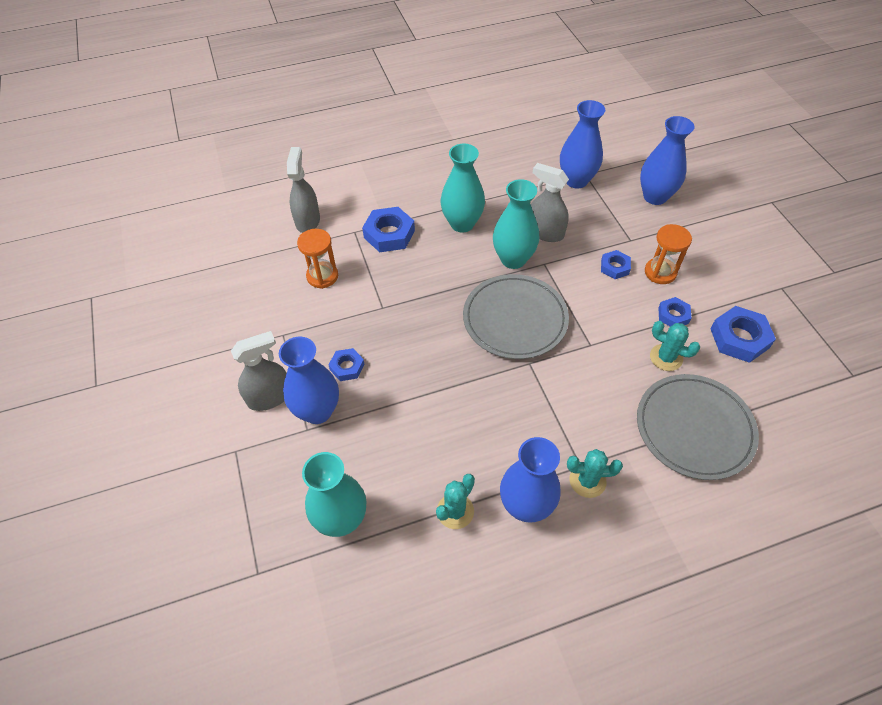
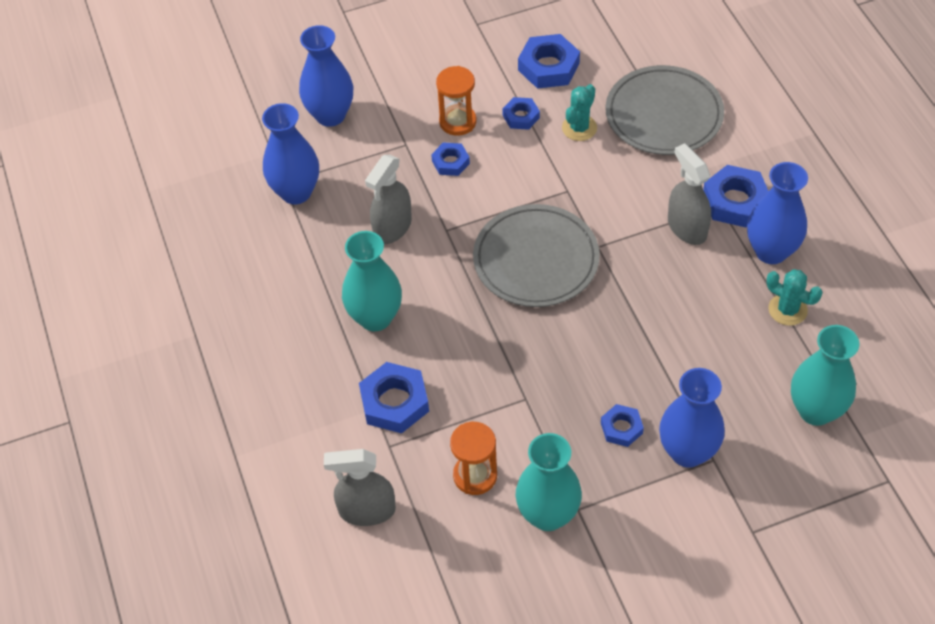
camera: 90 degrees left, 0 degrees up
(270, 397) = (674, 507): grey spray bottle -> grey spray bottle (687, 227)
(513, 259) = (439, 261): turquoise vase -> turquoise vase (548, 515)
(587, 481) = (735, 201): turquoise cactus -> blue nut

